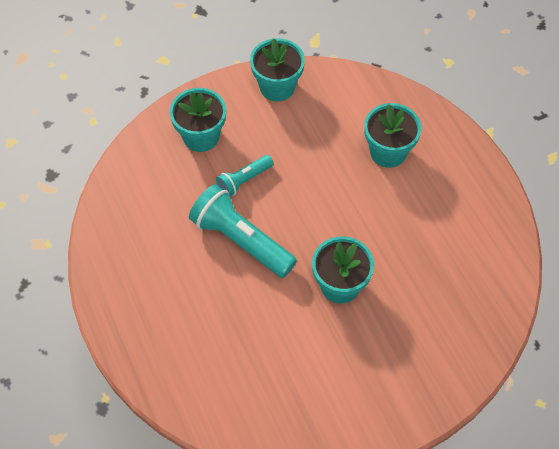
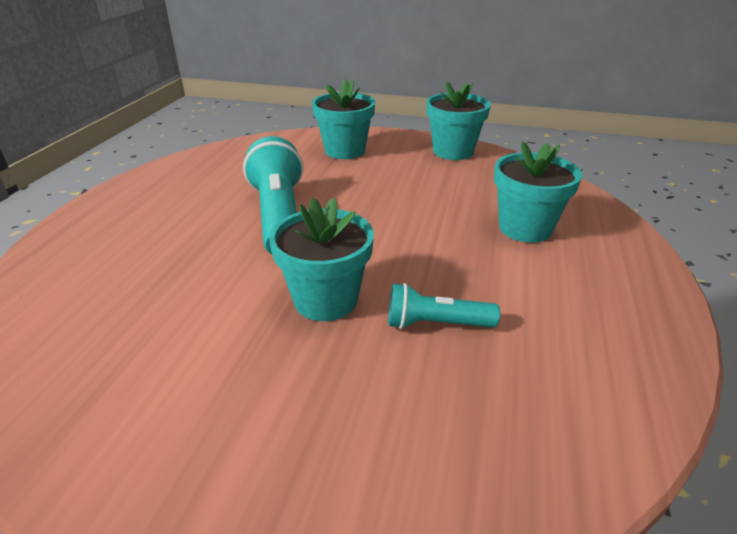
camera: 40 degrees right, 25 degrees down
(244, 180) = (342, 185): turquoise flashlight -> turquoise flashlight (436, 323)

